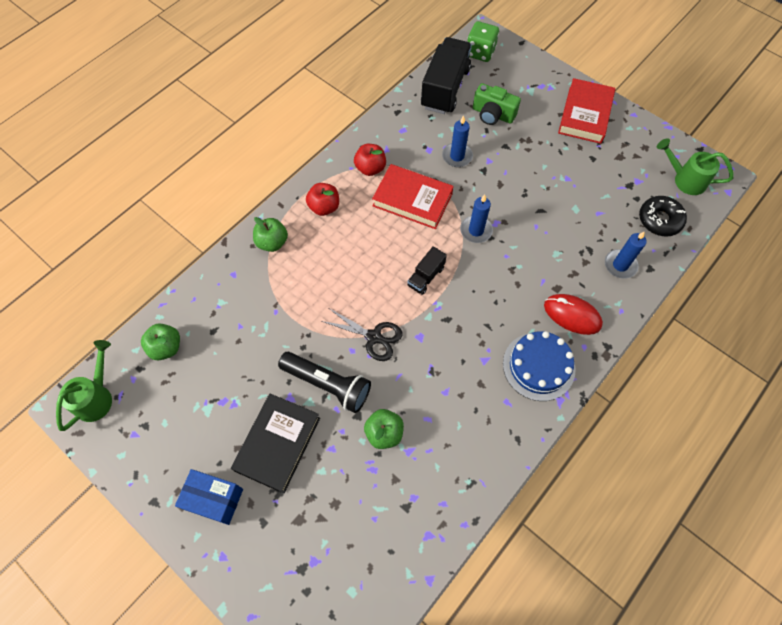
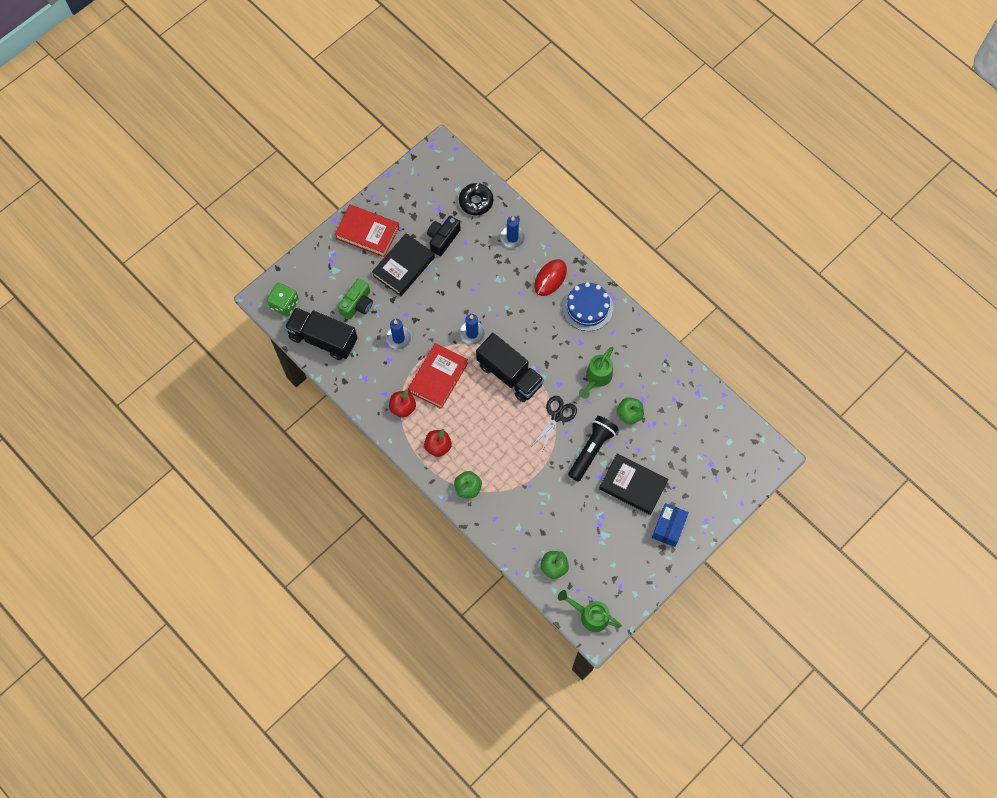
camera: 85 degrees left, 5 degrees up
(426, 276) = (509, 374): black truck -> black truck, size x2.01
(550, 153) = (403, 266): none -> black book
(597, 189) = (443, 239): none -> black camera
(685, 180) = (441, 175): green watering can -> green watering can (597, 378)

